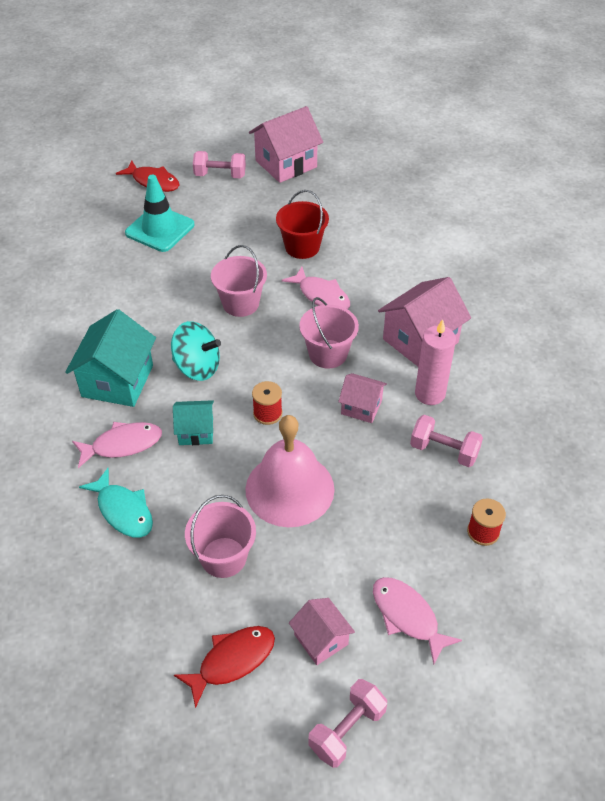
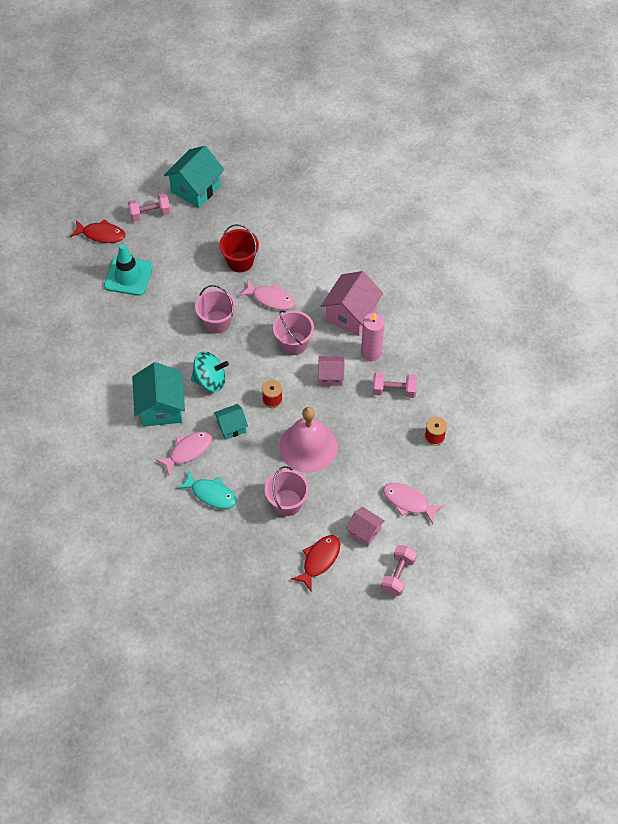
camera: 20 degrees left, 10 degrees up
(286, 164) = (196, 188): pink house -> turquoise house

